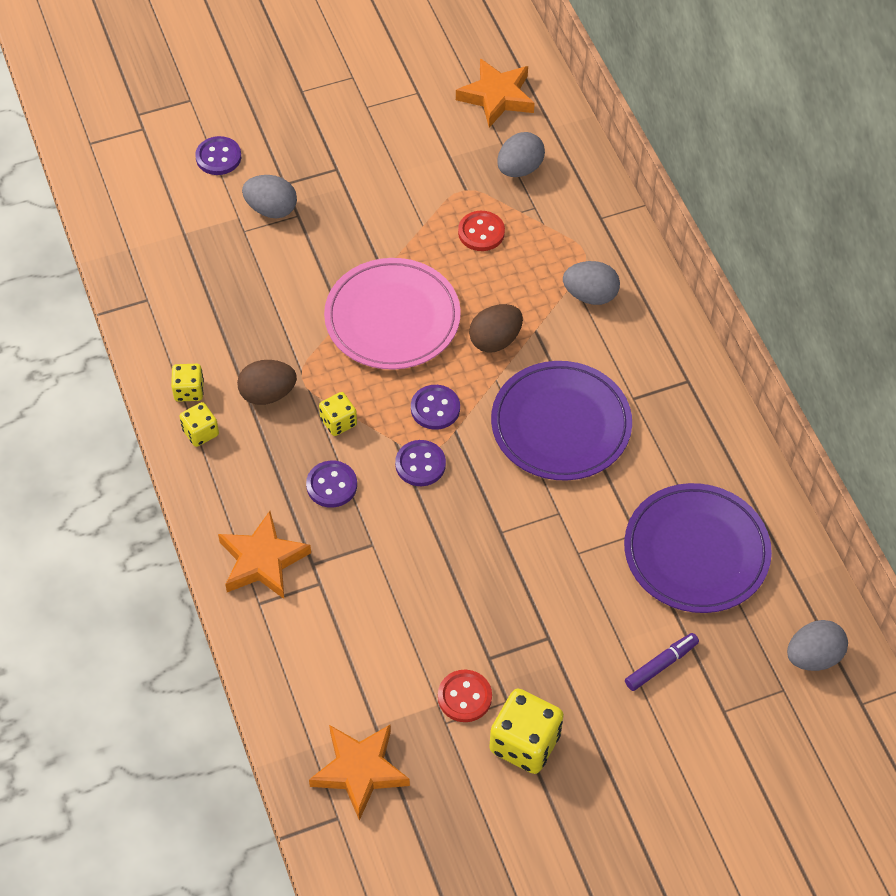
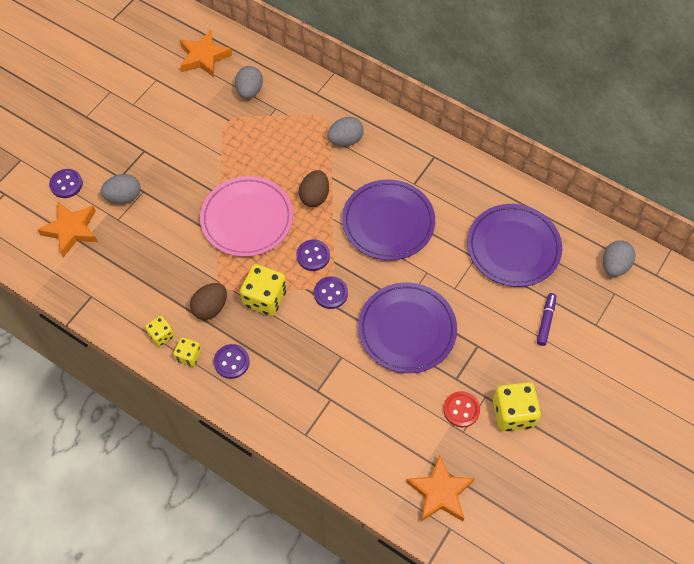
camera: 35 degrees left, 5 degrees up
(262, 561) = (287, 408): orange star -> orange star (71, 230)
(331, 485) = (291, 337): purple button -> purple button (231, 362)
(338, 422) = (265, 298): yellow dice -> yellow dice, size x1.77
(477, 563) = (407, 329): none -> purple plate
(481, 232) = (257, 139): red button -> none

